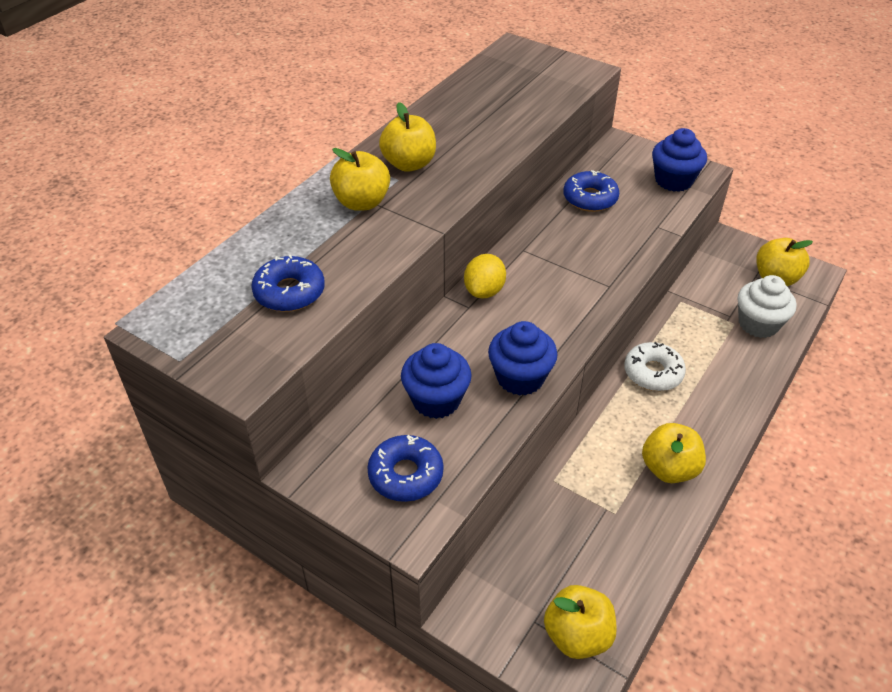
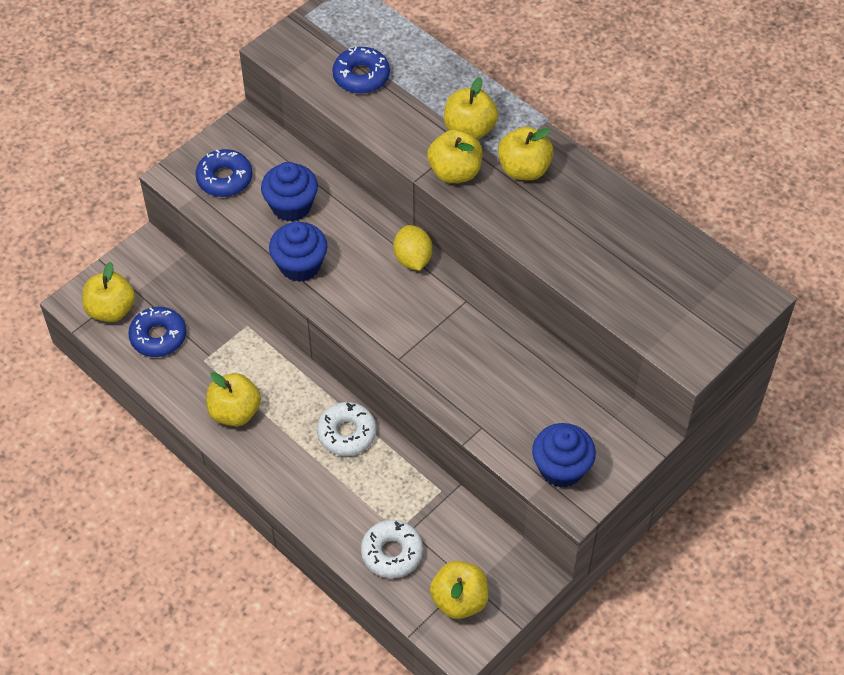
camera: 100 degrees right, 10 degrees up
(423, 206) = (455, 172): none -> yellow apple
(484, 291) = (413, 259): yellow lemon -> yellow lemon turned 45 degrees clockwise
(590, 198) = (540, 377): blue donut -> blue donut (158, 337)
(758, 324) = (392, 553): white cupcake -> white donut

